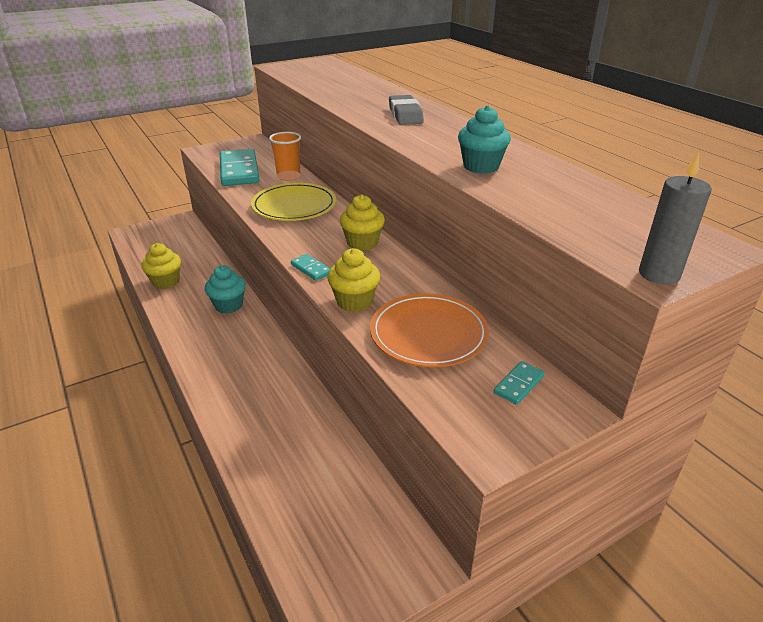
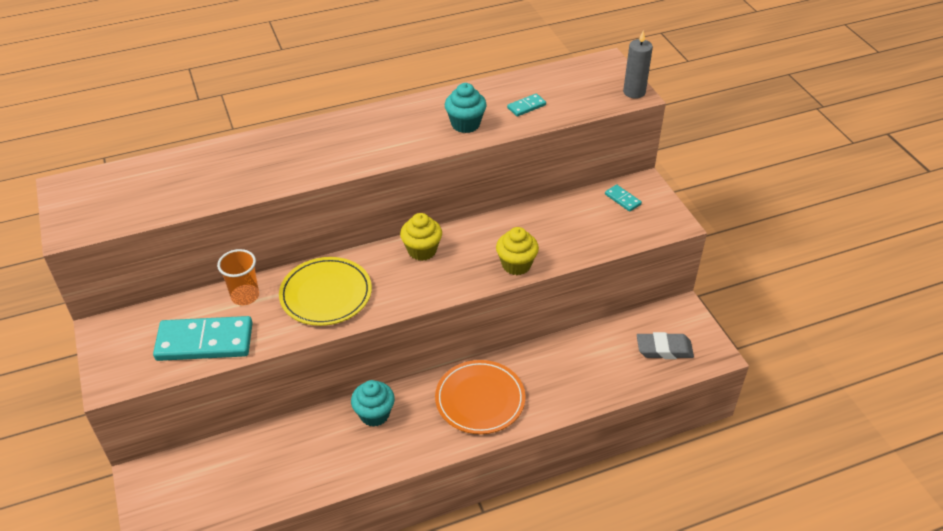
camera: 80 degrees left, 10 degrees up
(166, 282) = (305, 478): yellow cupcake -> none
(311, 269) = (460, 288): turquoise domino -> turquoise domino (526, 106)
(405, 115) = (323, 146): grey eraser -> grey eraser (664, 349)
(428, 334) = (565, 230): orange plate -> orange plate (480, 399)

